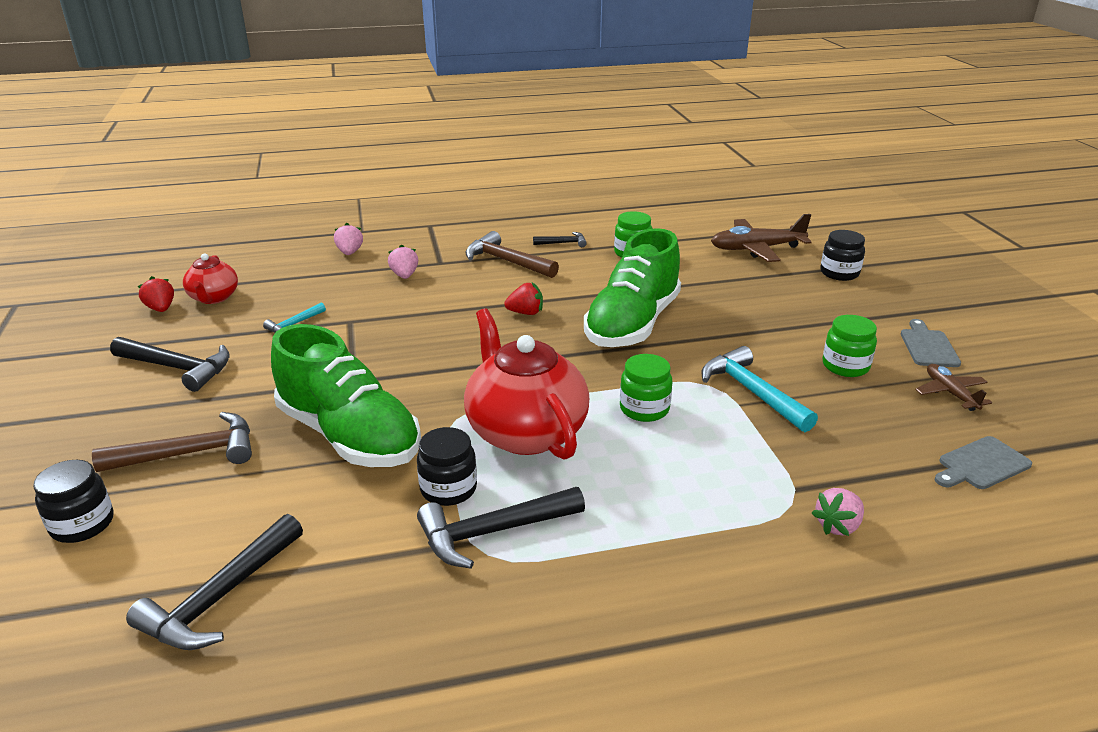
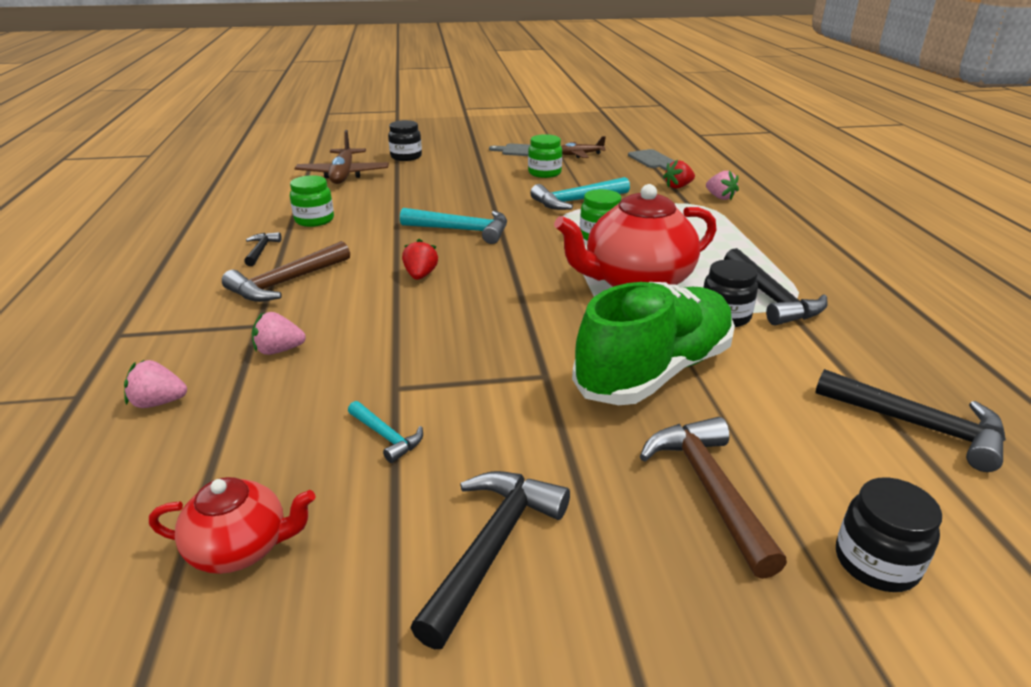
camera: 85 degrees left, 0 degrees up
(161, 309) = (248, 626): red strawberry -> red strawberry (678, 187)
(632, 324) = (462, 230): green shoe -> turquoise hammer

